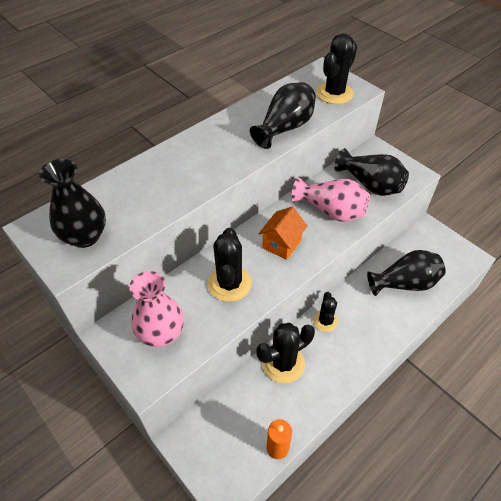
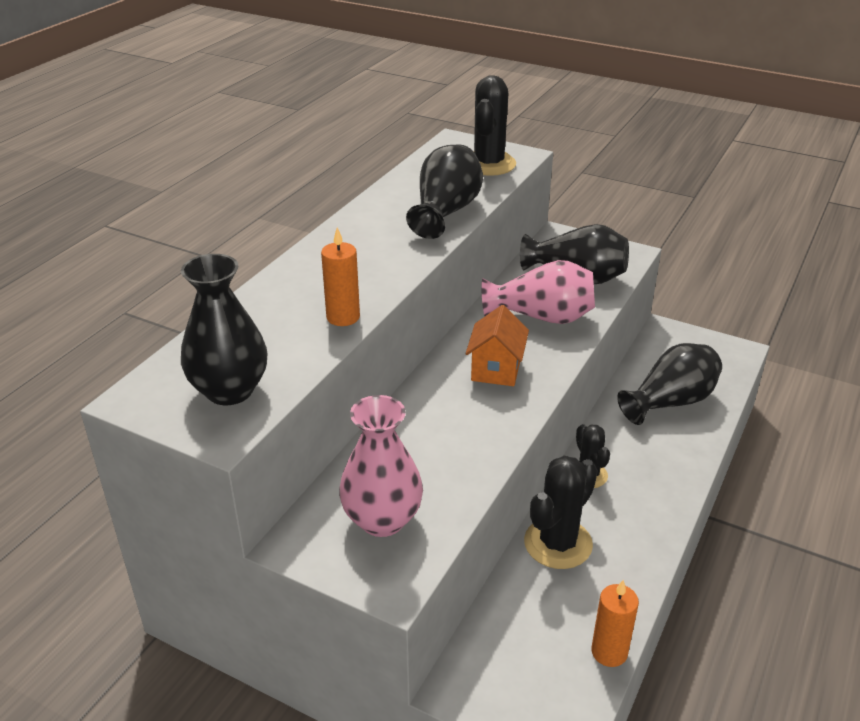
camera: 20 degrees left, 15 degrees down
(177, 198) = (343, 317): none -> orange candle
(229, 283) = (449, 433): black cactus -> none

